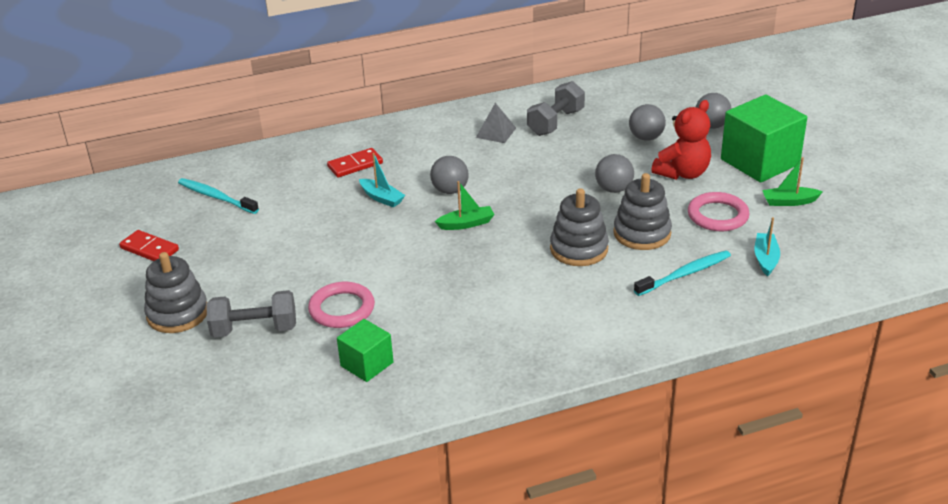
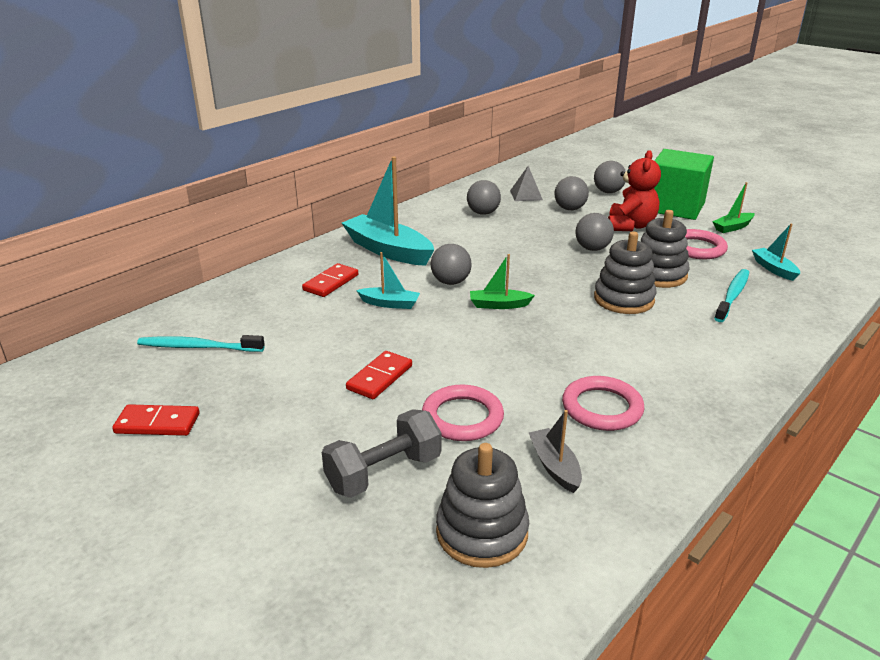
camera: 30 degrees left, 5 degrees down
(177, 314) = (264, 487): grey stacking toy -> grey stacking toy (482, 532)
(315, 260) = (380, 377): none -> red domino
(367, 364) = (554, 466): green cube -> grey boat
(430, 144) = (388, 250): none -> turquoise boat
(448, 335) = (602, 408): none -> pink ring
(466, 224) = (499, 305): green boat -> green boat turned 135 degrees counterclockwise
(496, 132) = (439, 230): grey pyramid -> grey pyramid (526, 195)
(556, 122) = (483, 213): grey dumbbell -> grey ball

